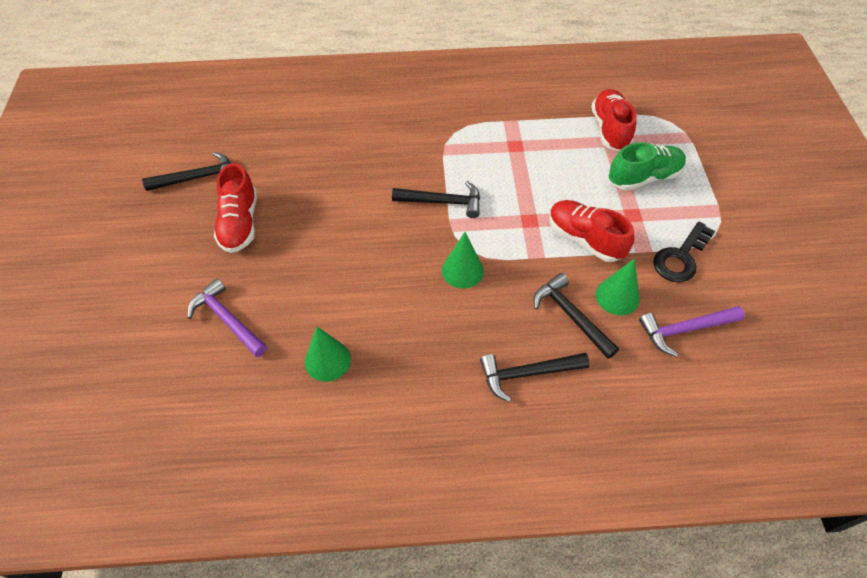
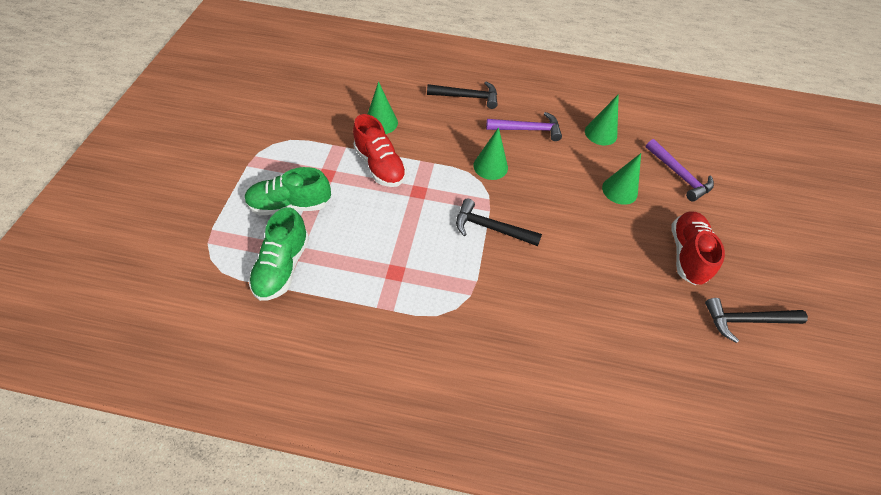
camera: 170 degrees left, 0 degrees up
(306, 278) = (619, 190): none -> green cone
(571, 316) = (421, 119): black hammer -> none
(610, 129) = (283, 266): red shoe -> green shoe
(681, 257) = (314, 135): black key -> none
(685, 330) = (349, 94): purple hammer -> purple hammer (527, 129)

